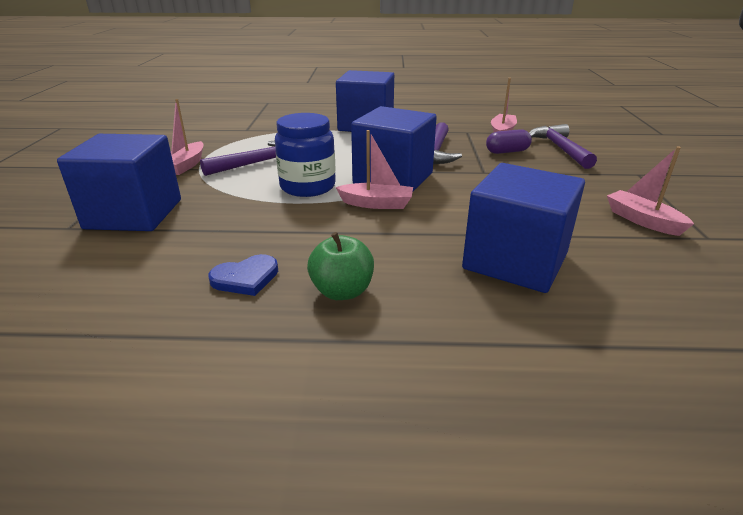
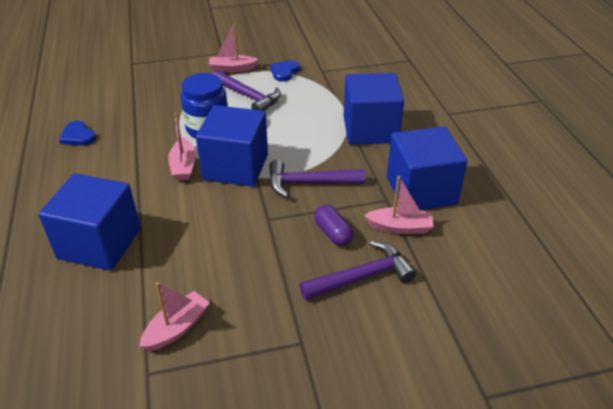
camera: 75 degrees right, 10 degrees up
(134, 214) = (151, 76): blue cube -> blue cube (421, 190)
(227, 143) = (284, 72): none -> blue heart
(342, 291) = (63, 172): green apple -> none

